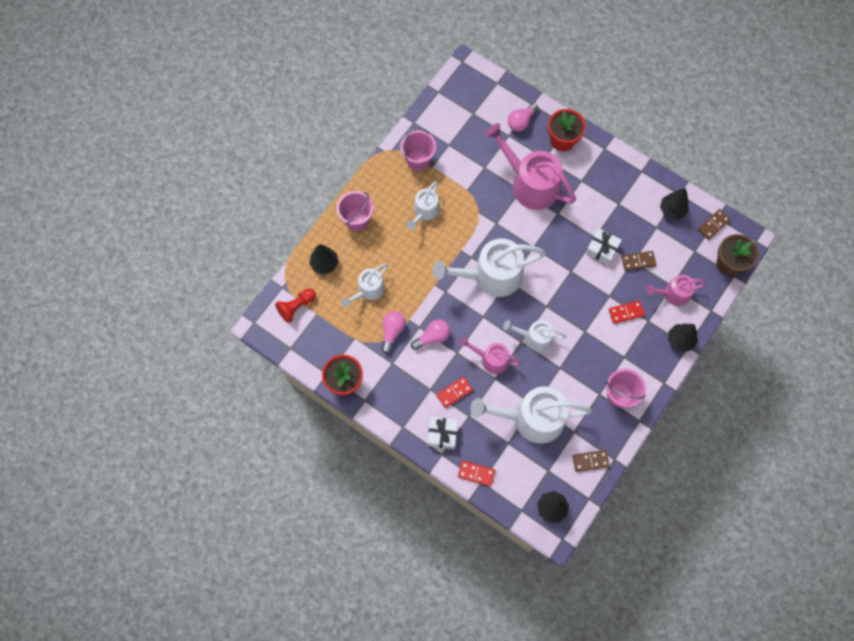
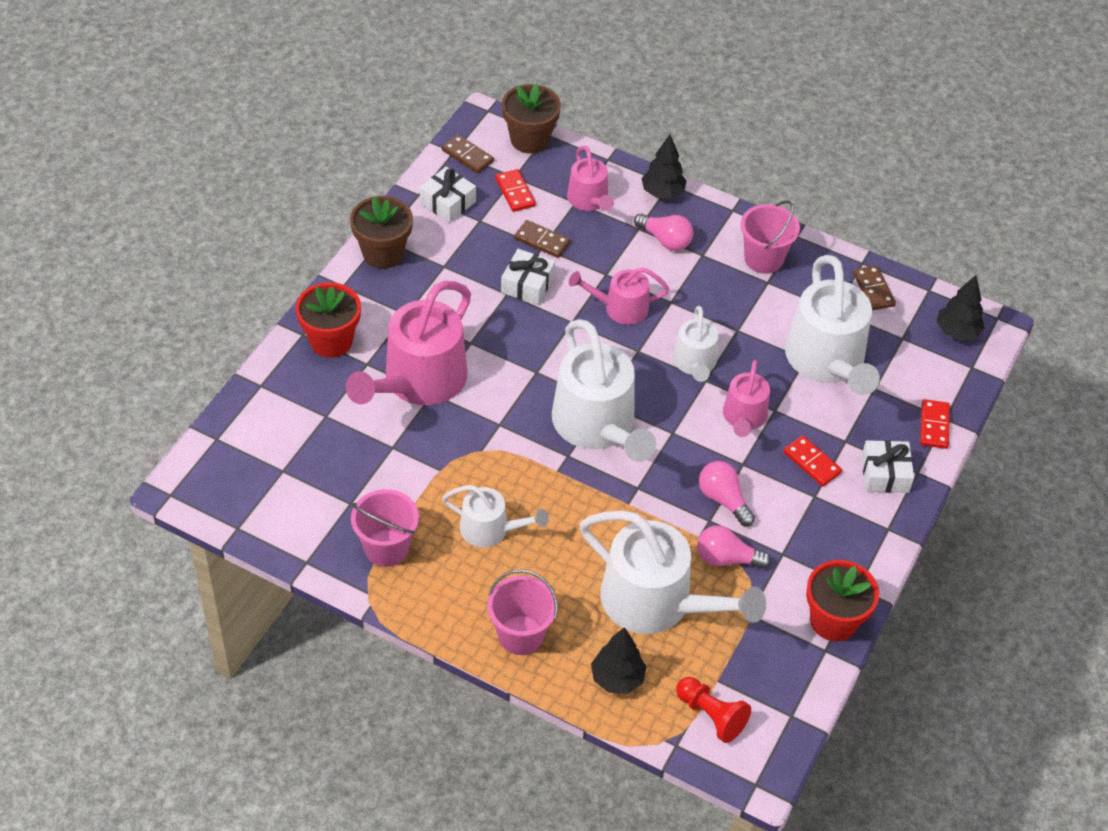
camera: 100 degrees left, 20 degrees down
(368, 290) = (656, 602): white watering can -> white watering can, size x1.83
(521, 122) = (297, 399): pink light bulb -> pink light bulb (665, 240)
(581, 300) = (620, 308): none -> pink watering can
(626, 312) = (630, 254): red domino -> red domino (515, 192)
(629, 171) = (383, 253): none -> brown flower pot
(638, 261) = (542, 241): brown domino -> brown domino turned 45 degrees counterclockwise
(672, 210) = (448, 202): black tree -> white gift

